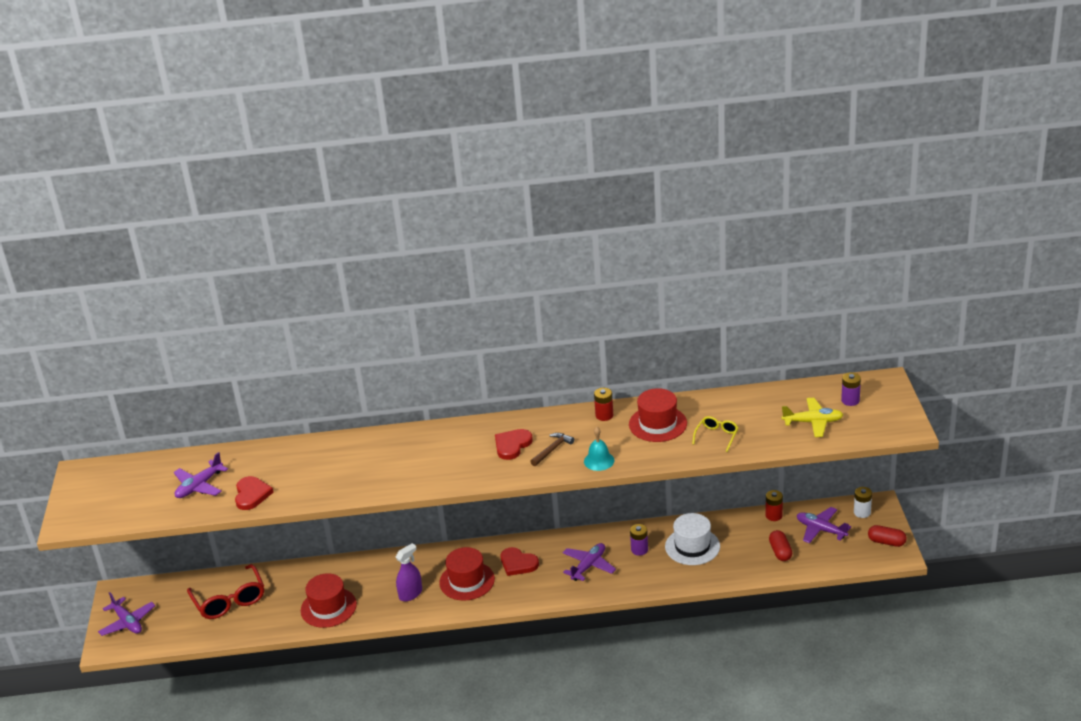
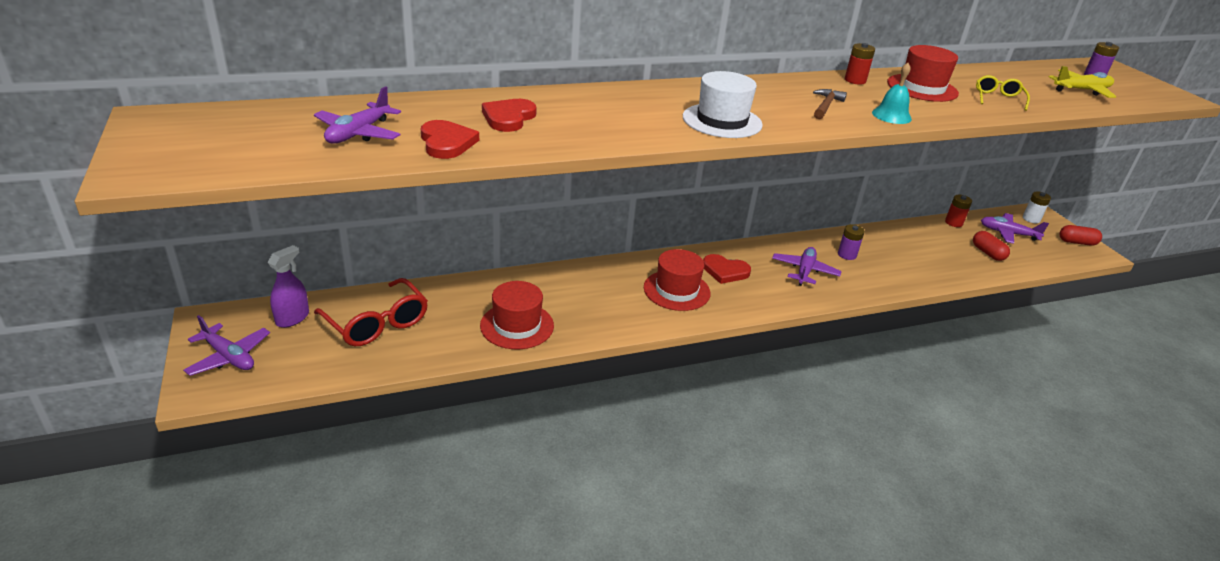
camera: 20 degrees left, 0 degrees up
(410, 594) = (616, 306): purple spray bottle -> purple spray bottle (292, 318)
(512, 445) = (773, 101): red heart -> red heart (508, 118)
(692, 546) = (898, 250): white hat -> white hat (722, 121)

